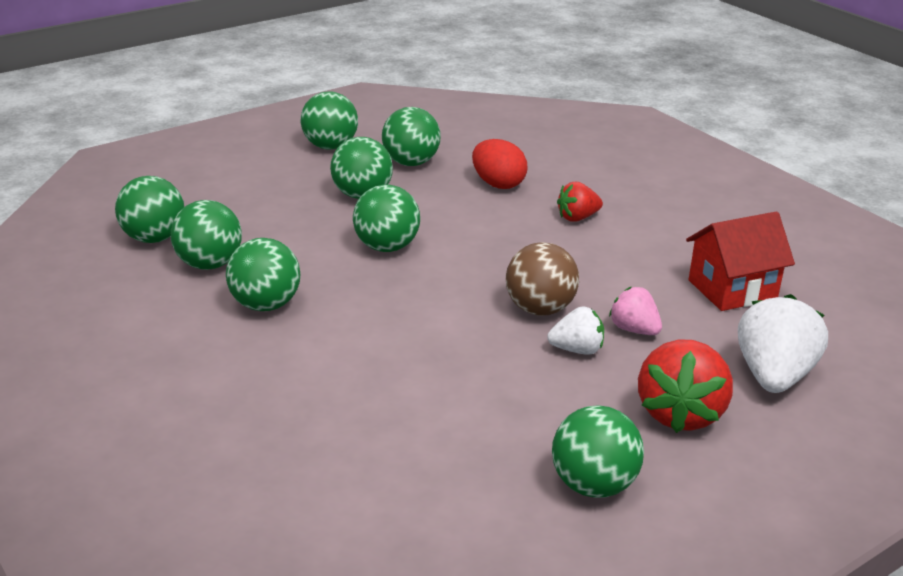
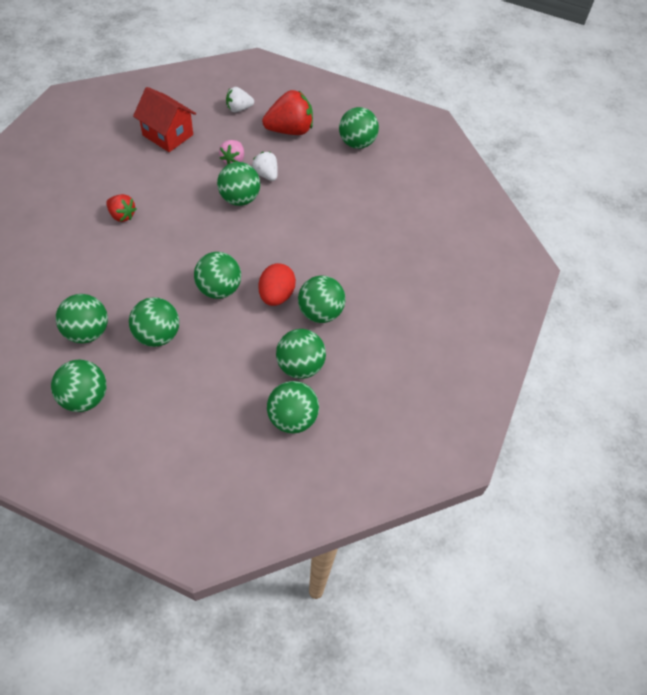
camera: 125 degrees left, 25 degrees up
(498, 184) = (95, 269): red egg -> red egg (276, 295)
(539, 309) = (239, 199): brown ball -> green ball
(773, 376) = (239, 109): white strawberry -> white strawberry, size x0.57

